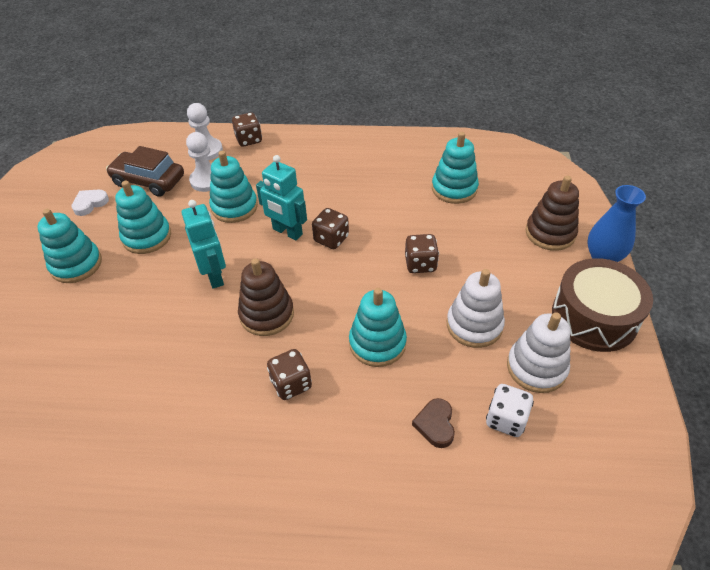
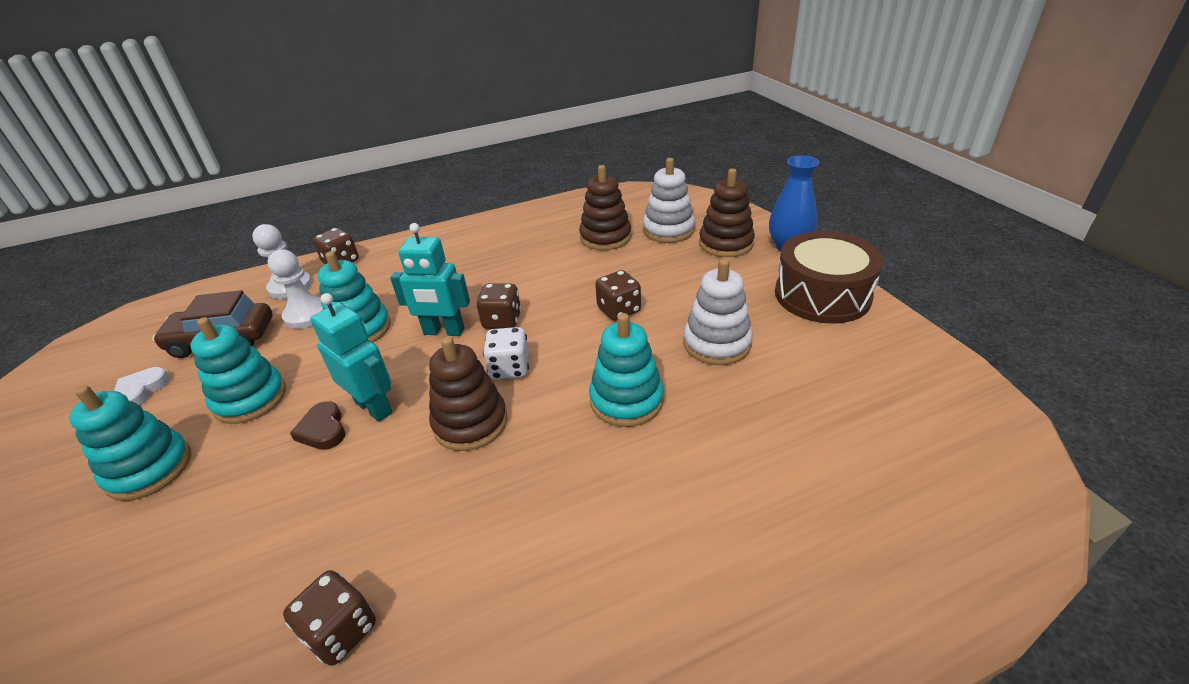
camera: 25 degrees left, 10 degrees down
(291, 384) = (551, 485): brown dice -> brown dice (341, 631)
(435, 424) = (752, 454): brown heart -> brown heart (323, 430)
(454, 189) = (605, 237): turquoise stacking toy -> brown stacking toy
(506, 419) = (818, 417): white dice -> white dice (510, 368)
(536, 367) = (807, 357): white stacking toy -> white stacking toy (668, 230)

